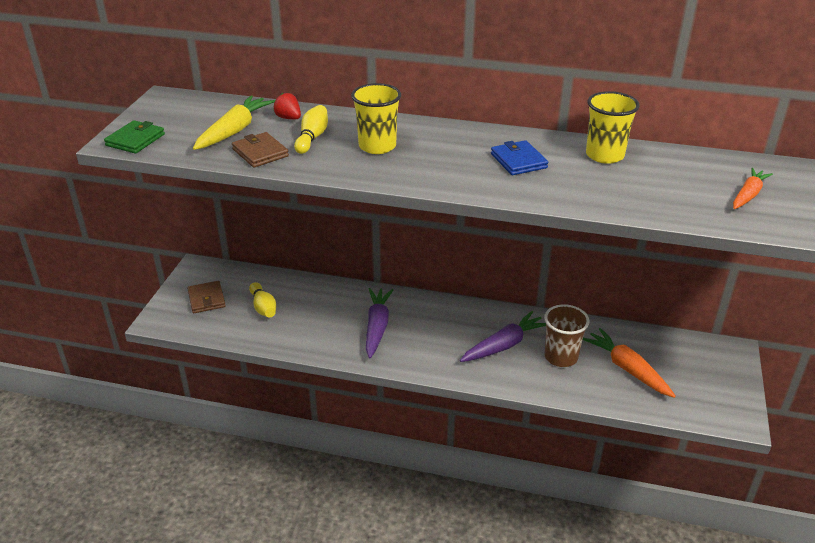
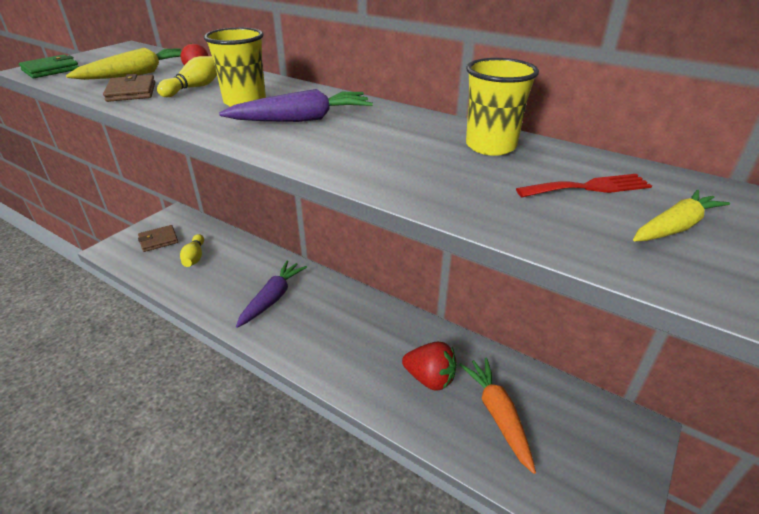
camera: 20 degrees right, 0 degrees up
(206, 299) = (158, 240): brown wallet -> brown wallet turned 60 degrees clockwise
(504, 345) = (378, 348): purple carrot -> purple carrot (302, 119)
(518, 161) = (378, 136): blue wallet -> none
(561, 357) = (430, 378): brown cup -> red strawberry
(687, 177) = (588, 187): none -> red fork
(748, 195) = (674, 227): orange carrot -> yellow carrot

